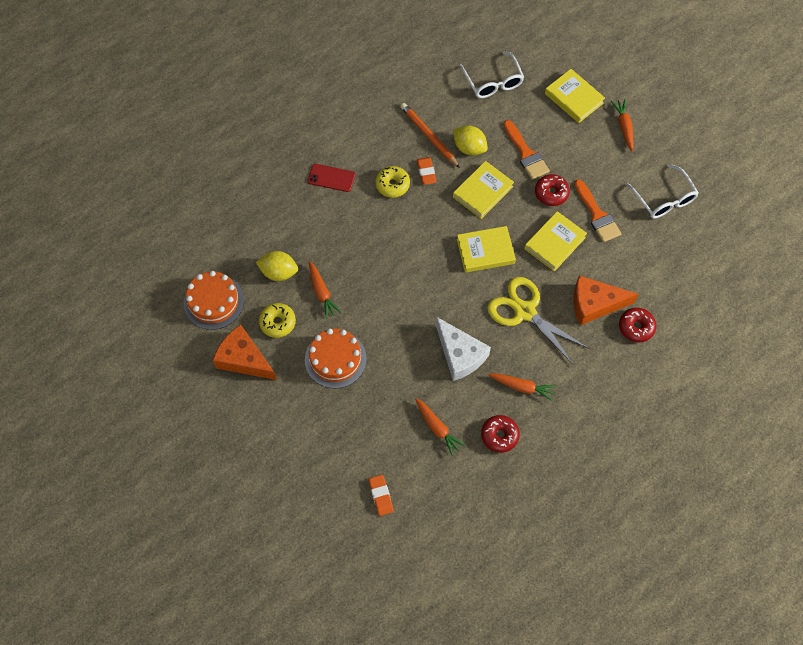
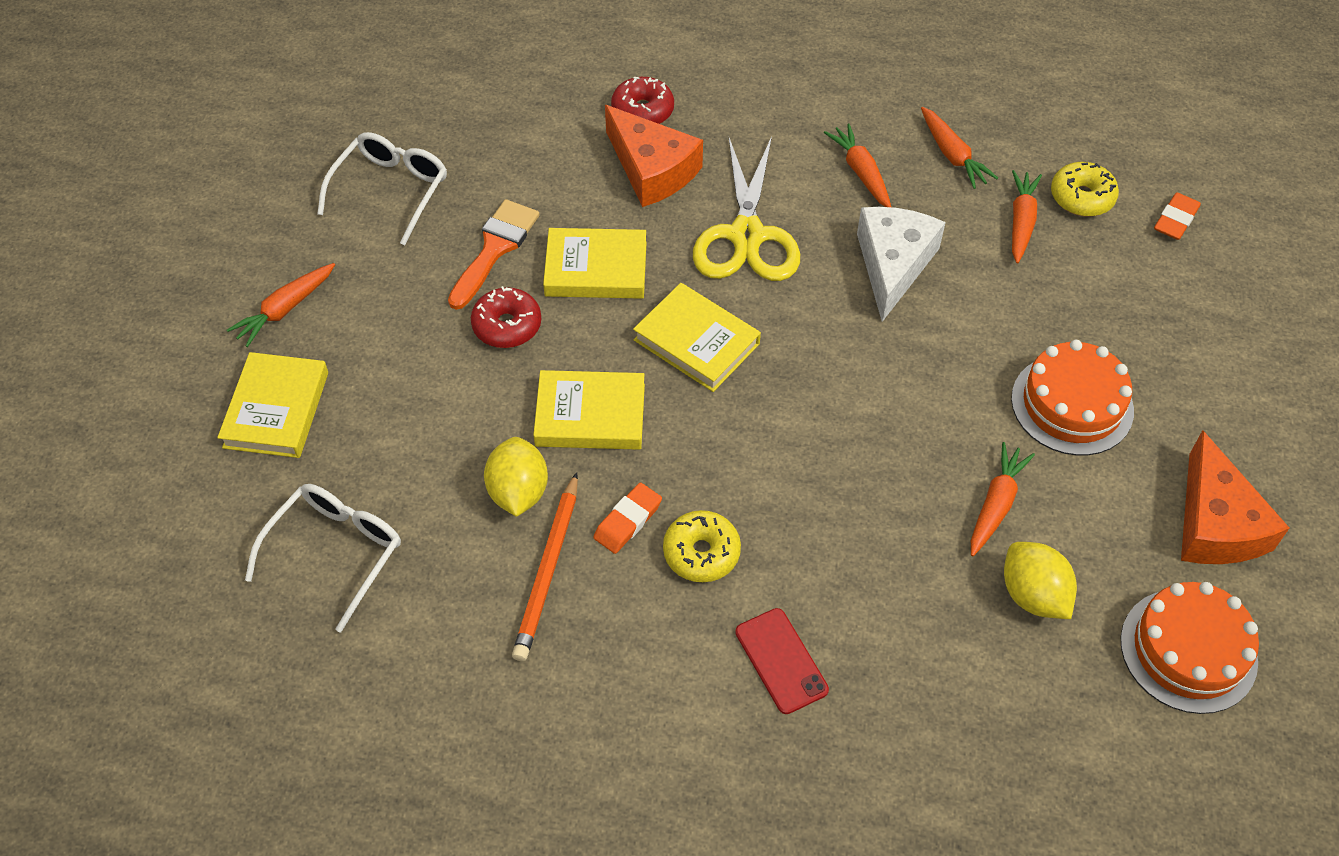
camera: 130 degrees left, 10 degrees down
(277, 322) = (1110, 525): yellow donut -> yellow donut (1082, 197)
(499, 435) = (952, 155): red donut -> orange carrot
(526, 154) = (458, 404): orange brush -> none

